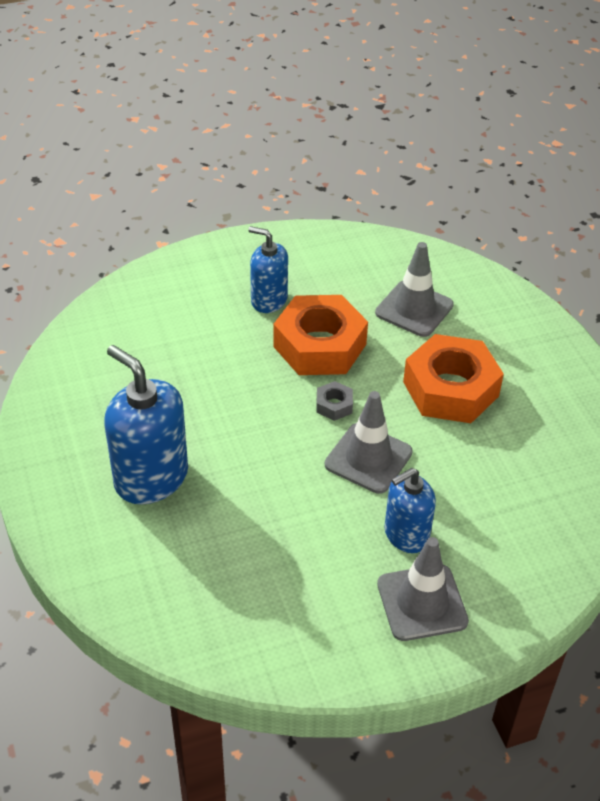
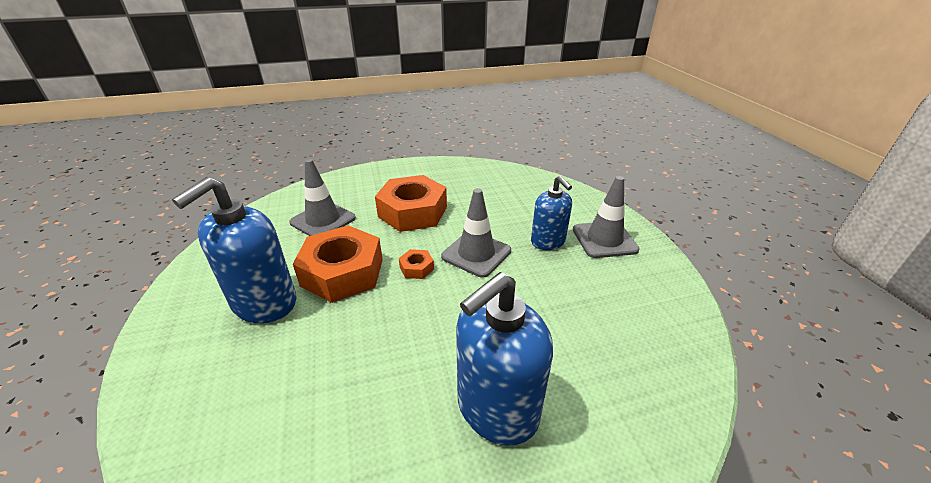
camera: 85 degrees left, 10 degrees down
(269, 300) = (264, 303): blue soap dispenser -> blue soap dispenser, size x1.61
(334, 405) = (416, 268): grey nut -> orange nut

